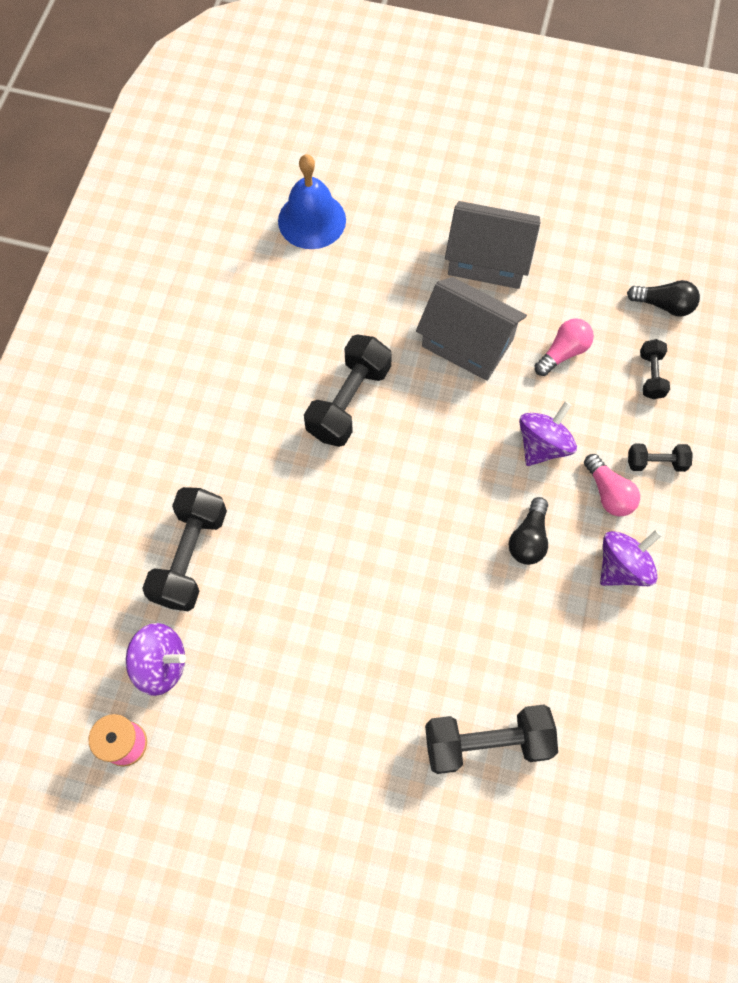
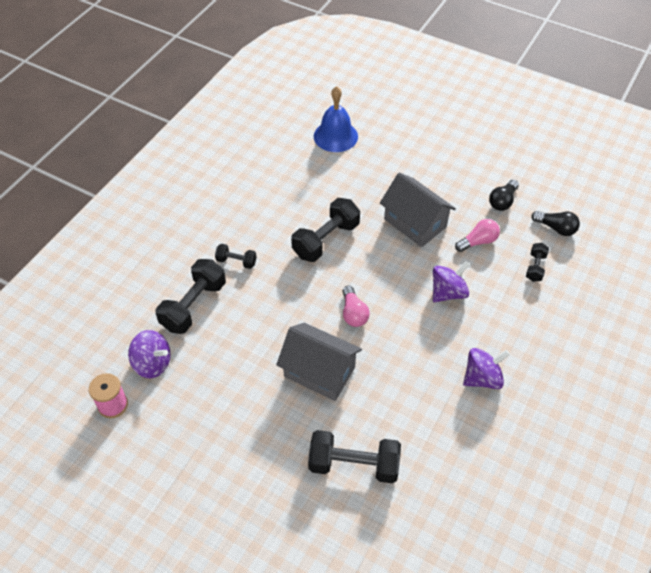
camera: 15 degrees right, 15 degrees down
(488, 259) = (443, 179): grey house -> grey house (319, 372)
(528, 539) = (421, 346): black light bulb -> black light bulb (502, 201)
(608, 493) = (485, 331): pink light bulb -> pink light bulb (353, 313)
(656, 462) = (524, 320): black dumbbell -> black dumbbell (236, 261)

